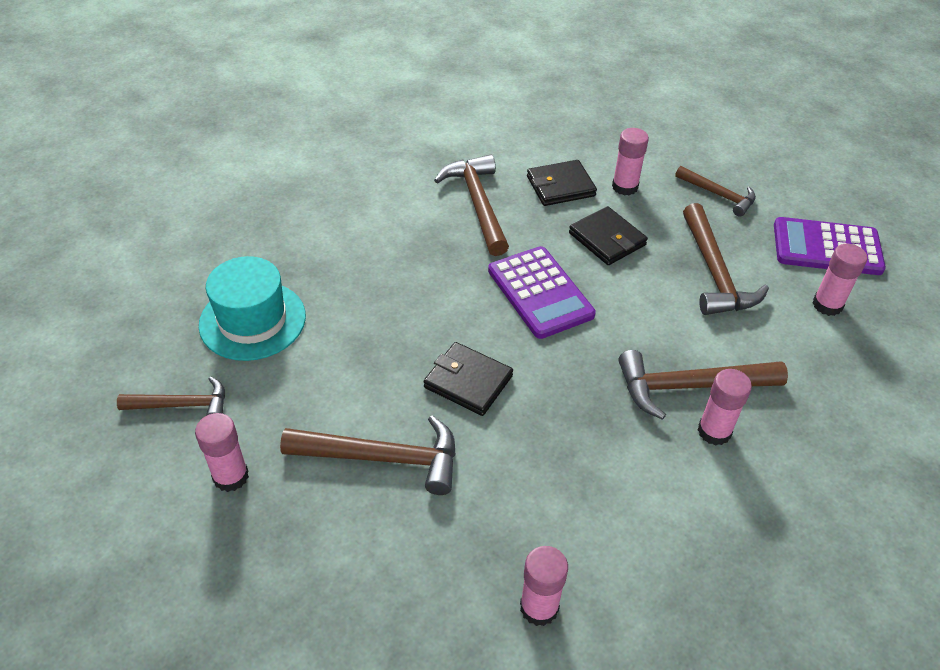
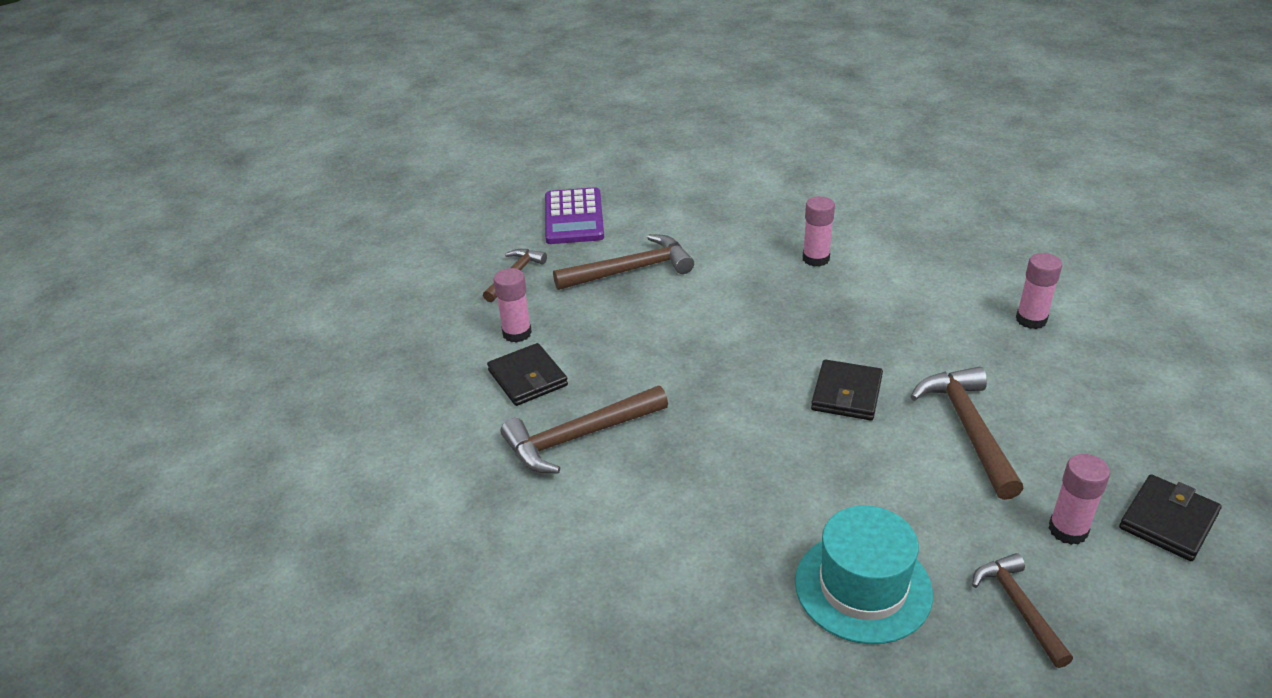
camera: 100 degrees left, 10 degrees down
(540, 293) = (705, 367): purple calculator -> none
(607, 239) = (607, 335): black wallet -> black wallet (1168, 521)
(690, 387) = (776, 272): brown hammer -> none
(827, 305) = (647, 216): pink glue stick -> none

